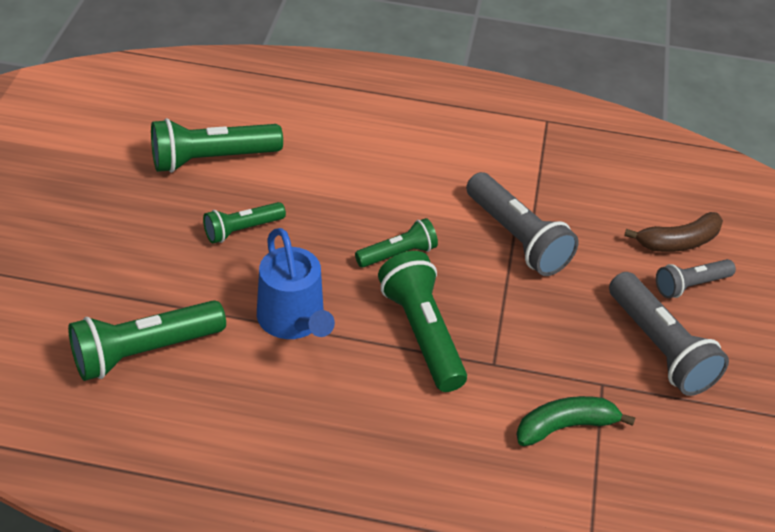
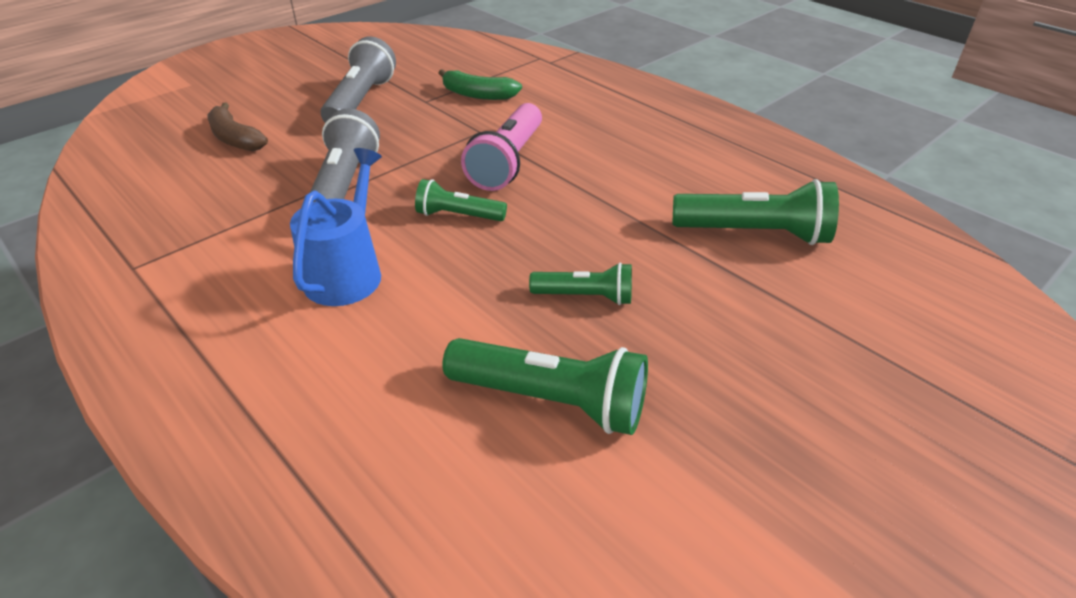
camera: 140 degrees left, 5 degrees down
(293, 320) = (602, 206): blue watering can -> blue watering can (347, 273)
(422, 333) = (508, 162): green flashlight -> pink flashlight
(678, 242) = (235, 138): brown banana -> brown banana turned 150 degrees counterclockwise
(690, 285) = (279, 117): grey flashlight -> none

